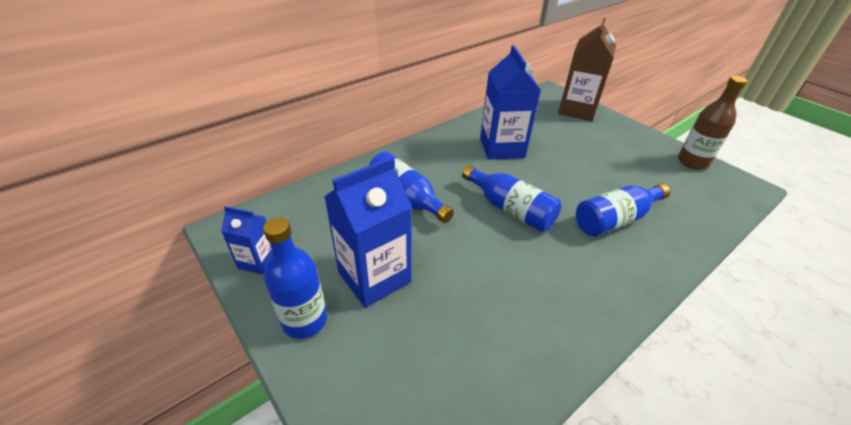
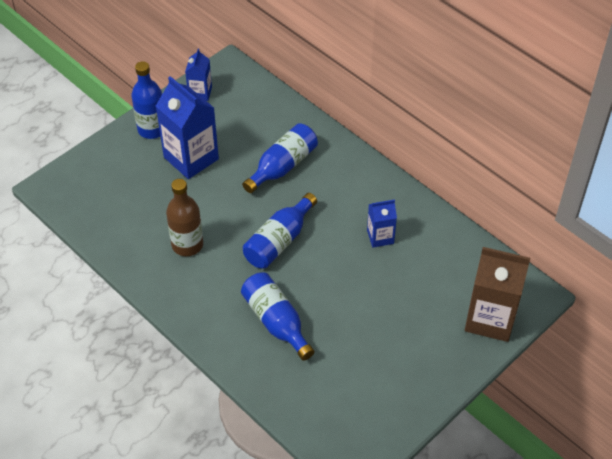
camera: 85 degrees right, 10 degrees up
(502, 148) = (380, 237): blue carton -> blue carton, size x0.53
(692, 162) = (392, 421): brown bottle -> brown bottle (187, 245)

